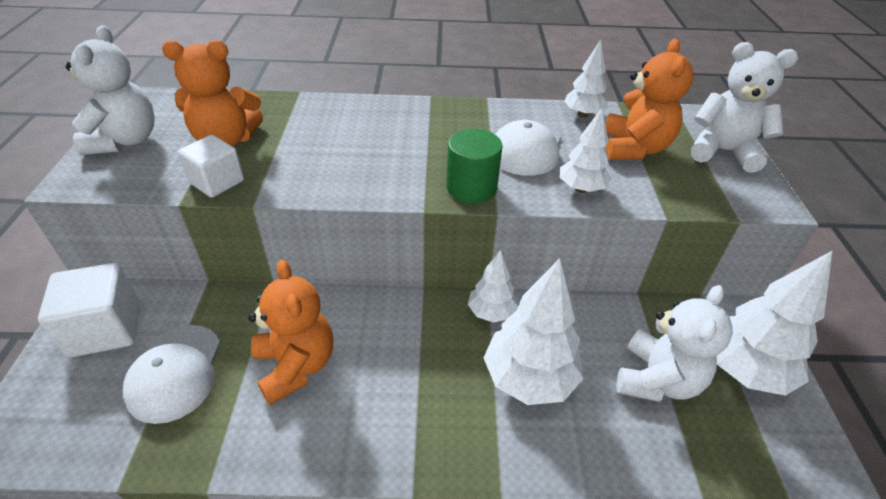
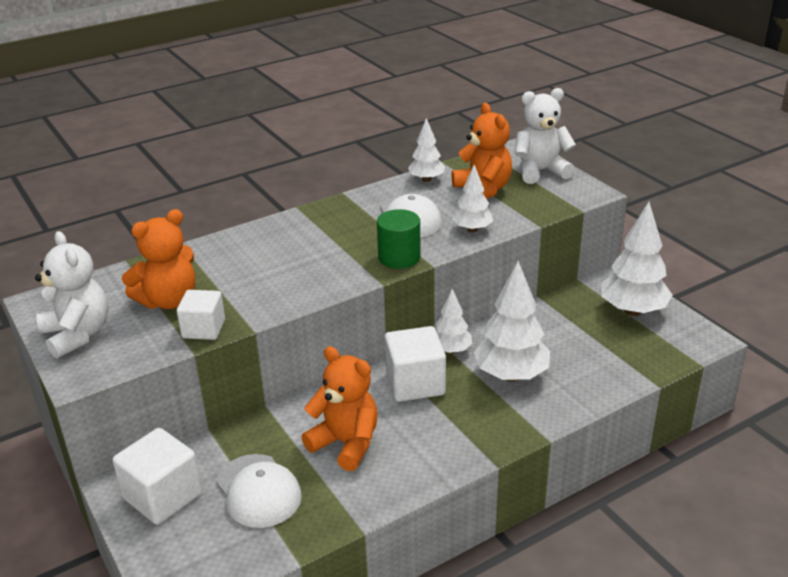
camera: 30 degrees left, 10 degrees down
(422, 332) = (415, 383): none -> white cube
(657, 380) = (588, 339): white teddy bear -> none

